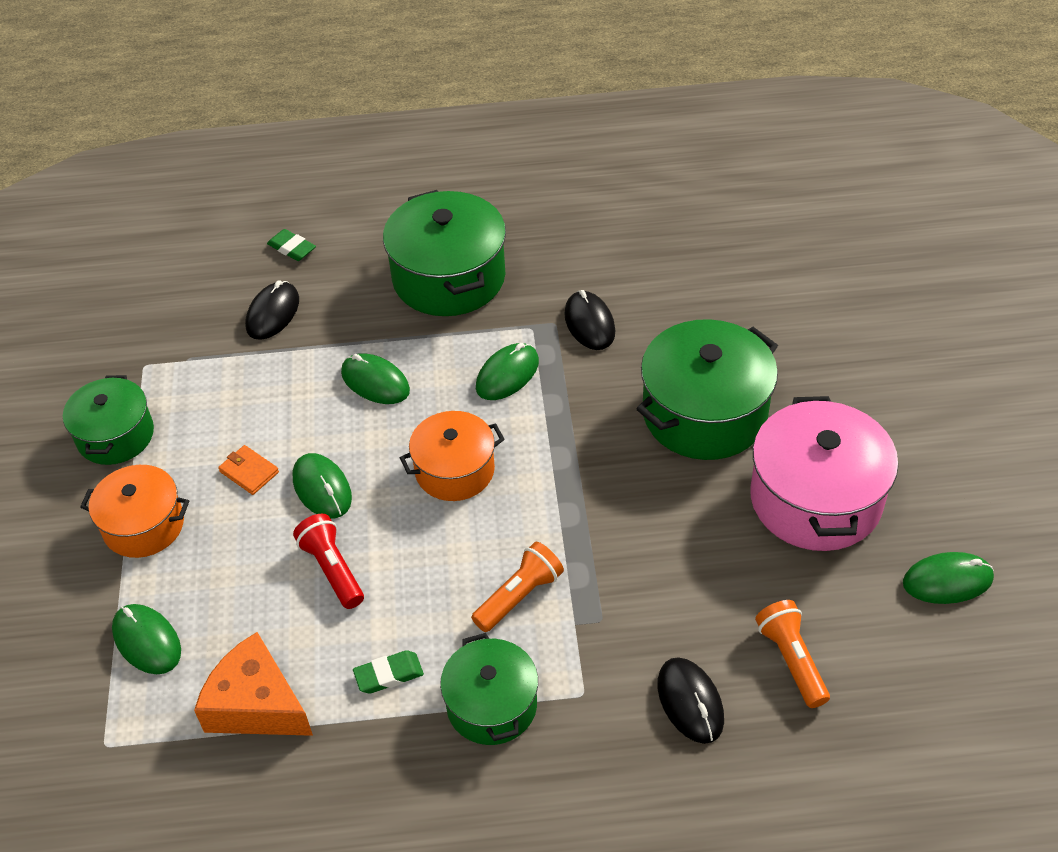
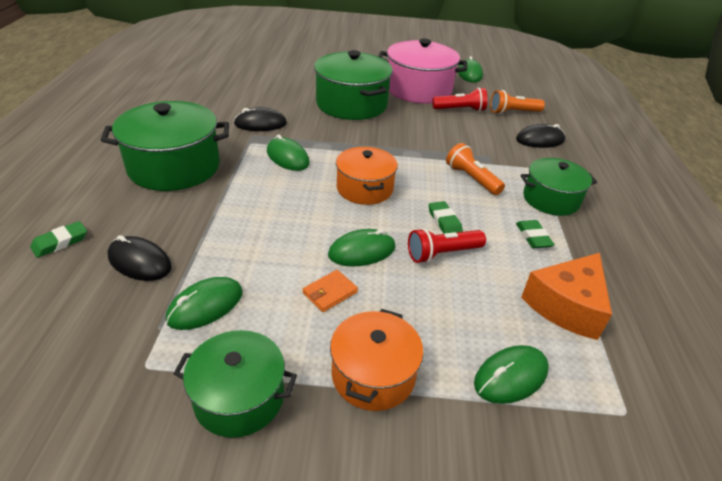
camera: 85 degrees left, 10 degrees down
(375, 382) = (262, 213): green mouse -> green mouse (205, 306)
(401, 567) = (444, 221): none -> green eraser
(759, 571) = (460, 110): none -> red flashlight

